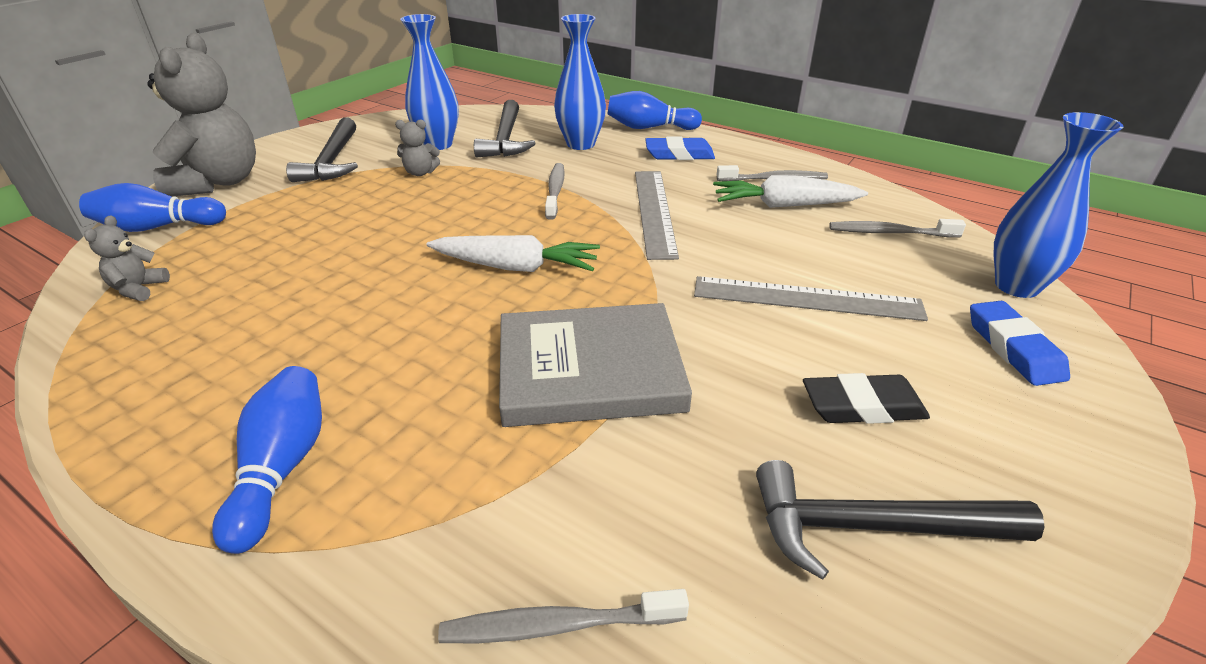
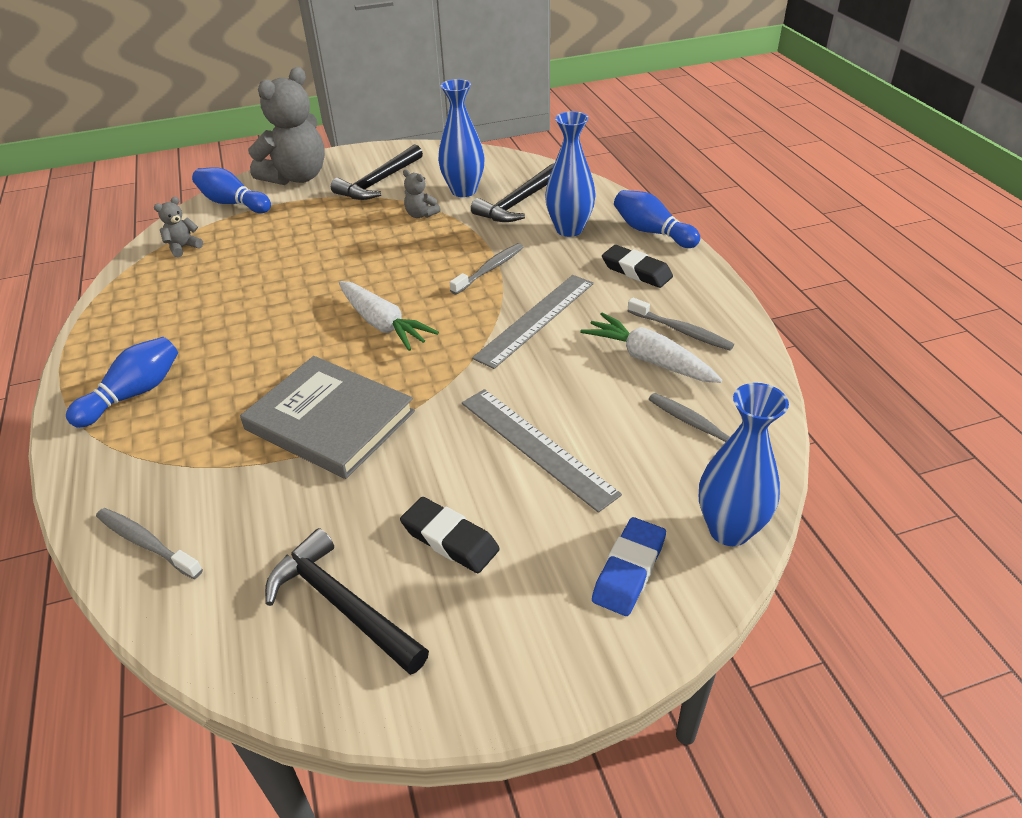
camera: 40 degrees right, 5 degrees up
(679, 154) = (636, 271): blue eraser -> black eraser

